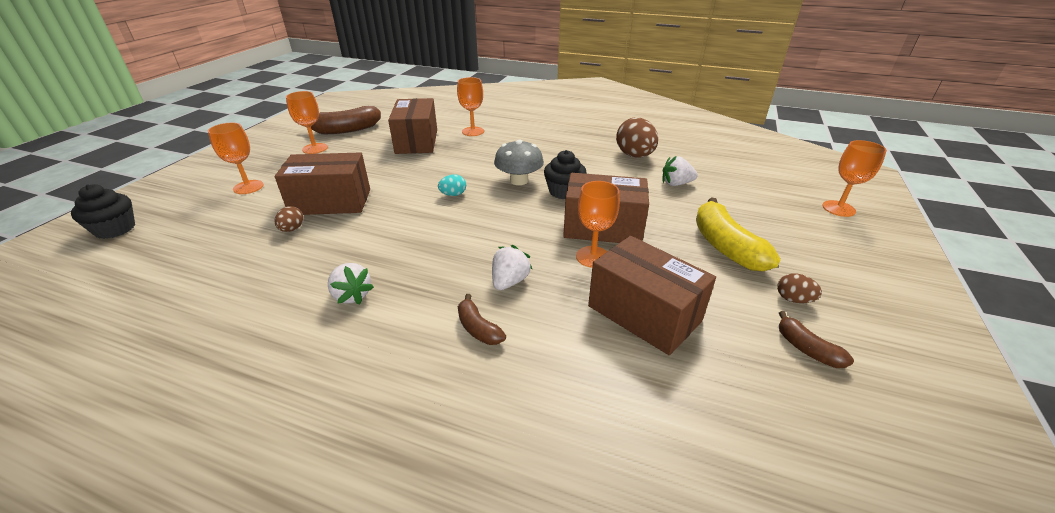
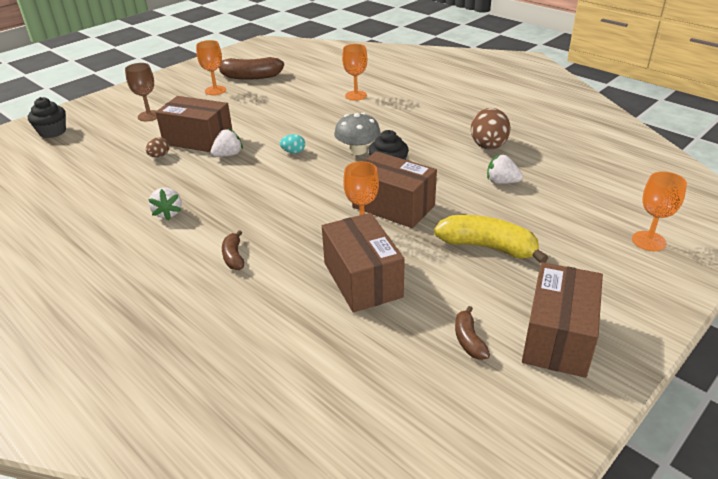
camera: 25 degrees right, 0 degrees up
(248, 187) = (149, 116): orange goblet -> brown goblet
(417, 141) = (300, 97): brown box -> brown box (558, 337)
(509, 281) = (281, 231): white strawberry -> white strawberry (228, 155)
(725, 246) = (488, 247): yellow banana -> yellow banana turned 105 degrees clockwise
(793, 299) = (501, 303): brown egg -> none

